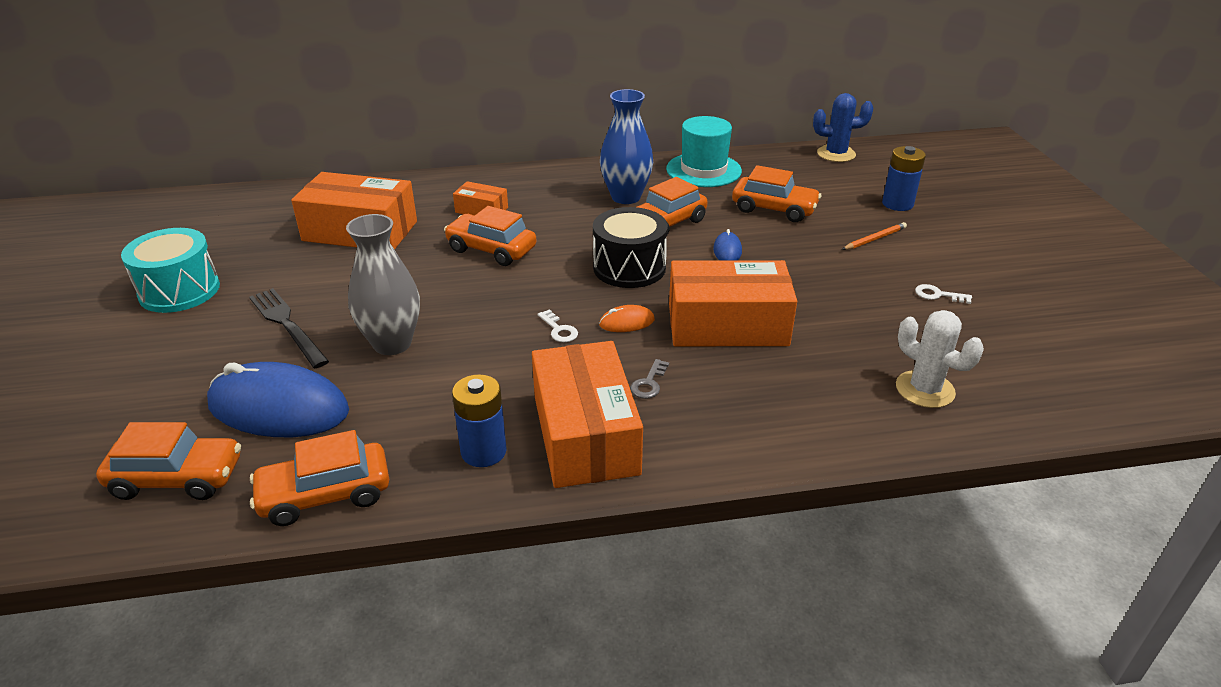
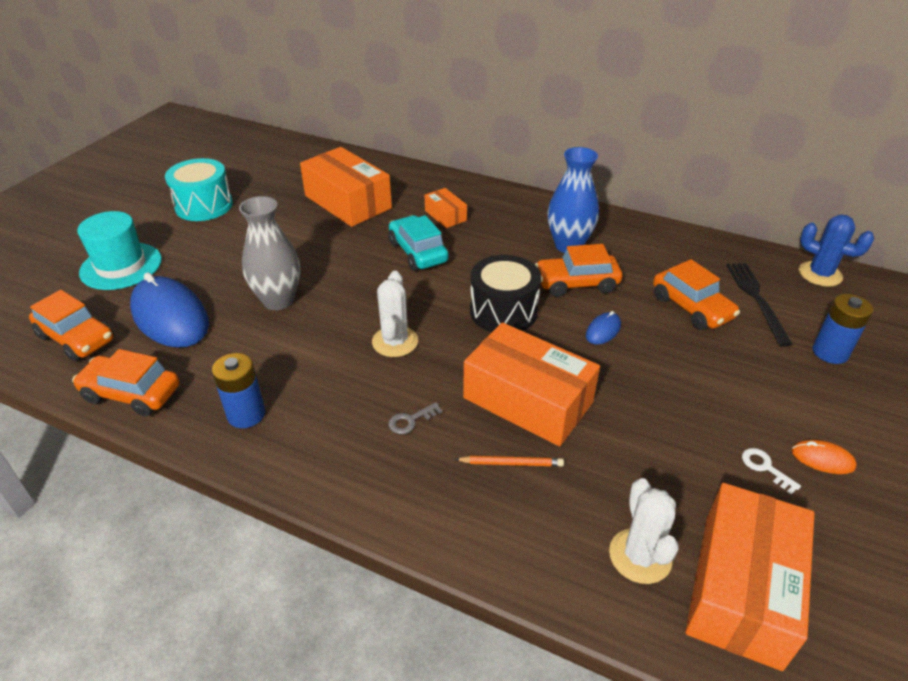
camera: 35 degrees right, 5 degrees up
(287, 325) = (234, 257): black fork -> black fork (756, 299)
(491, 249) = (418, 252): orange car -> turquoise car
(559, 330) = (395, 342): white key -> white cactus
(585, 434) = (322, 439): orange box -> orange box (741, 589)
(626, 322) = (450, 359): orange mouse -> orange mouse (822, 459)
(703, 170) = (665, 244): turquoise hat -> turquoise hat (121, 266)
(874, 239) = (762, 379): orange pencil -> orange pencil (511, 463)

